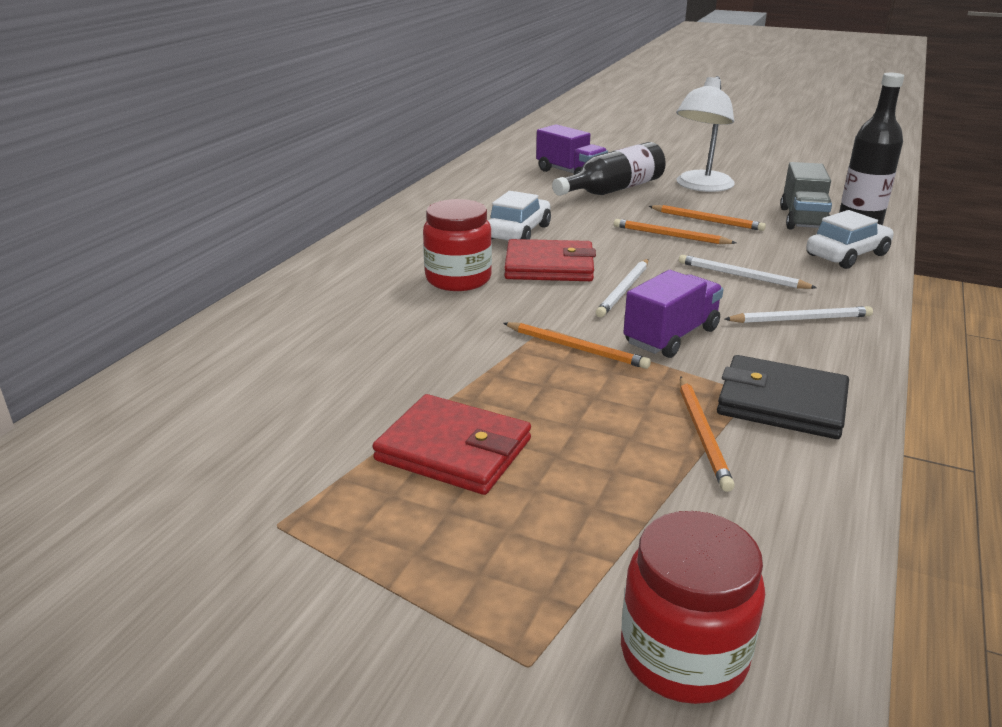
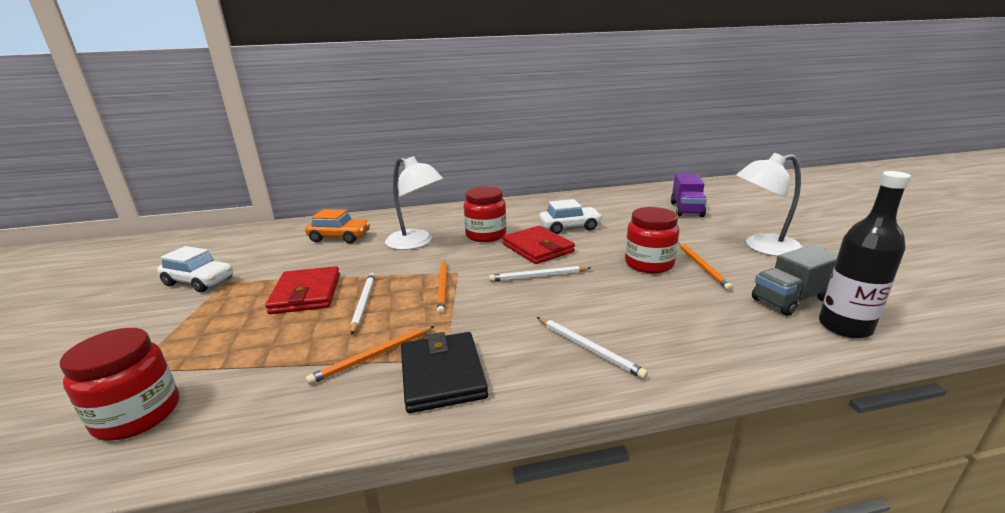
camera: 55 degrees right, 5 degrees down
(261, 378) = (339, 237): none -> orange car
(401, 327) = (416, 243): none -> white lamp
(613, 190) = (688, 227): black bottle -> none
(670, 236) = (649, 264): orange pencil -> red jar
(671, 336) = (493, 309): purple truck -> none
(741, 276) = (626, 306): white pencil -> white pencil (363, 303)
(847, 255) = (756, 338): white car -> white car (199, 281)

